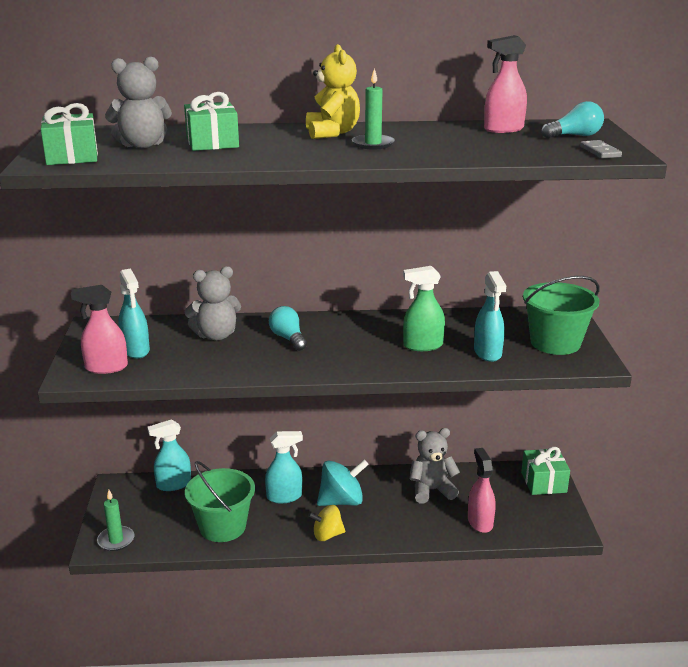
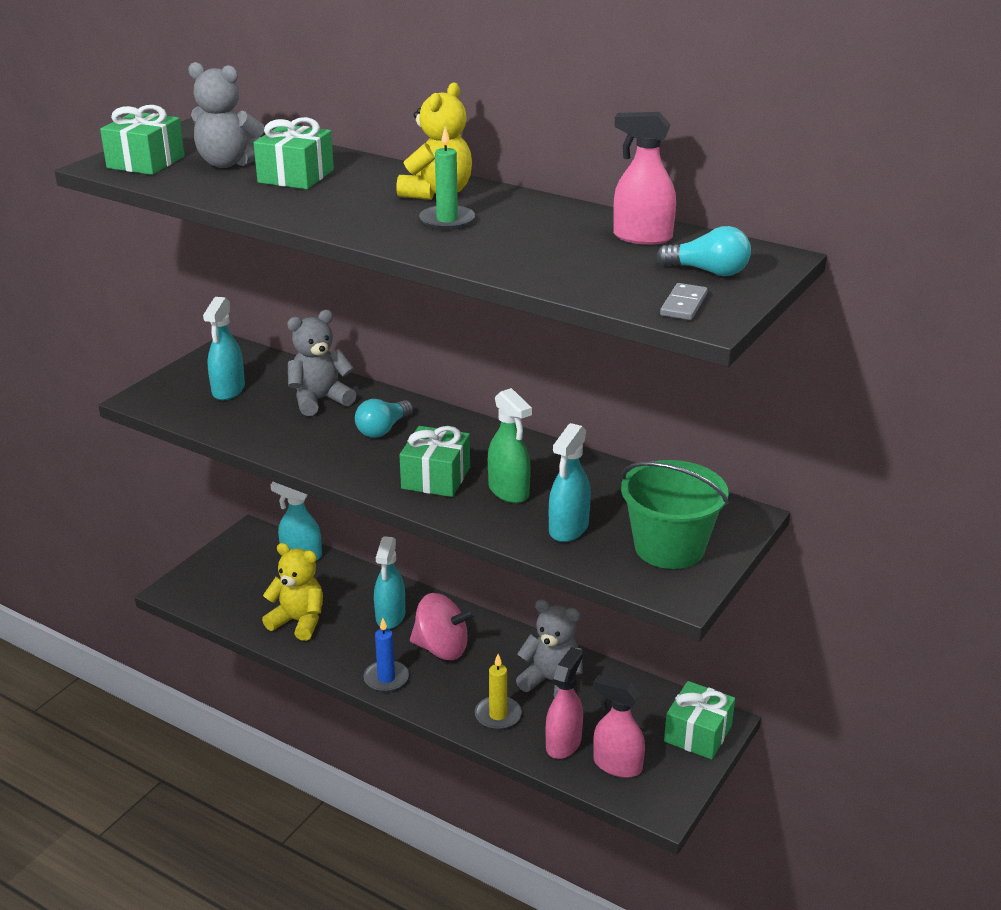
camera: 35 degrees right, 5 degrees up
(106, 367) = (180, 399): pink spray bottle -> pink spray bottle (617, 765)
(116, 540) = (194, 590): green candle -> none
(216, 335) = (320, 400): grey teddy bear -> grey teddy bear turned 135 degrees clockwise
(222, 527) = (298, 621): green bucket -> yellow teddy bear
(284, 496) = (390, 617): turquoise spray bottle -> turquoise spray bottle turned 75 degrees clockwise
(288, 338) = (383, 429): turquoise light bulb -> turquoise light bulb turned 150 degrees counterclockwise
(327, 535) = (386, 678): yellow spinning top -> blue candle
(341, 501) = (442, 648): turquoise spinning top -> pink spinning top
(366, 354) = (436, 478): none -> green gift
(422, 346) = (509, 491): green spray bottle -> green spray bottle turned 150 degrees counterclockwise
(423, 524) = (498, 715): none -> yellow candle

